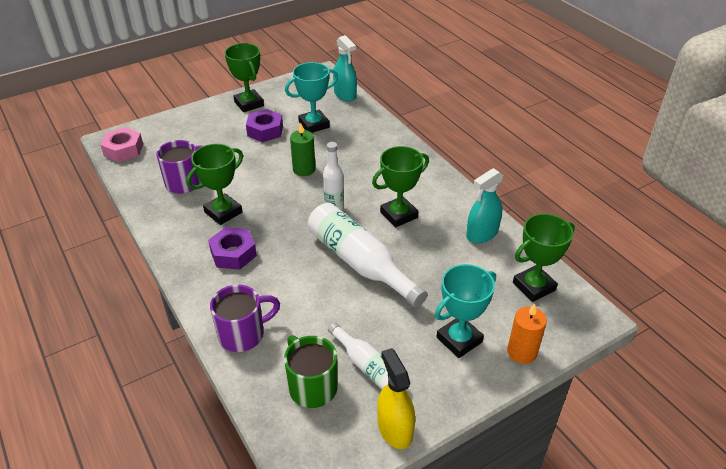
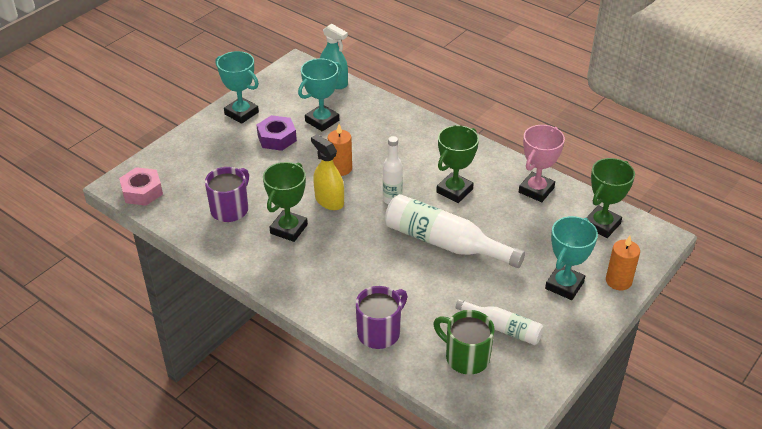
camera: 20 degrees left, 0 degrees up
(233, 253) = (324, 265): purple nut -> none
(249, 104) = (241, 113): green trophy -> turquoise trophy
(304, 169) = (340, 168): green candle -> orange candle
(395, 429) = (551, 369): yellow spray bottle -> yellow spray bottle (329, 201)
(482, 234) = (536, 190): turquoise spray bottle -> pink trophy

